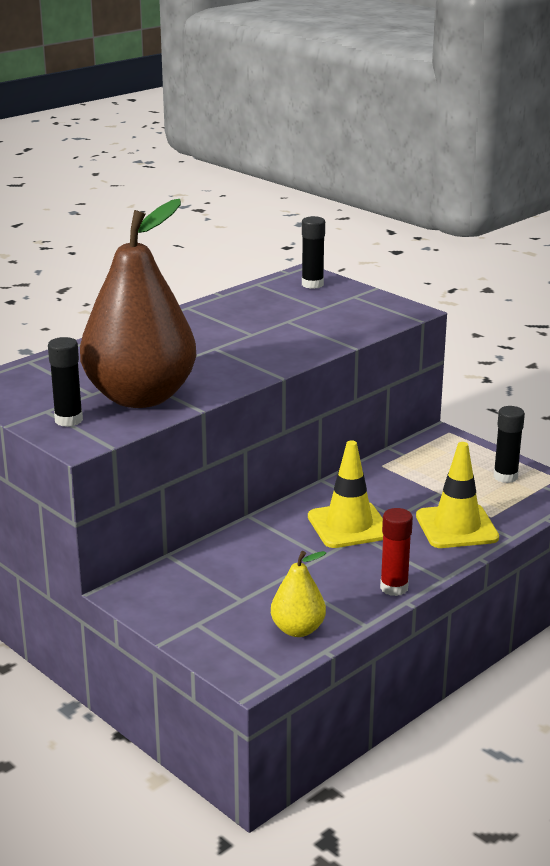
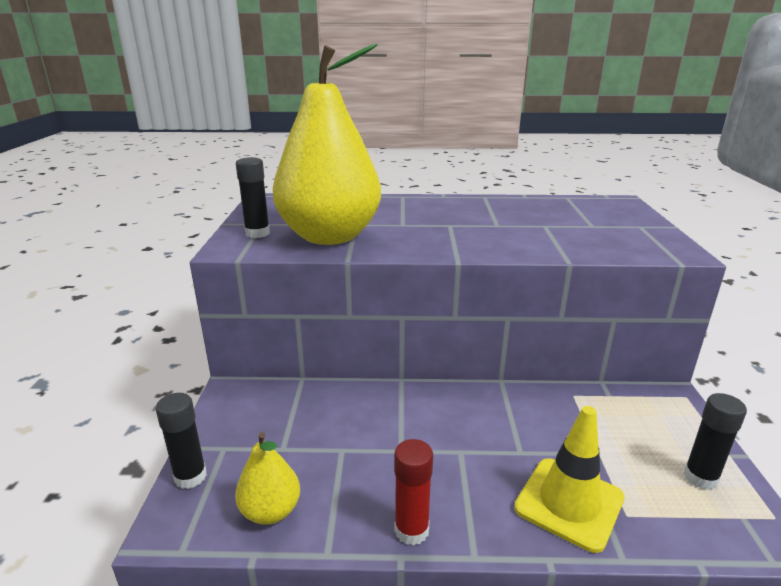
camera: 45 degrees right, 0 degrees up
(140, 397) = (329, 236): brown pear -> yellow pear
(312, 284) = (614, 209): black glue stick -> black glue stick (190, 477)
(349, 525) = (464, 435): yellow traffic cone -> none

